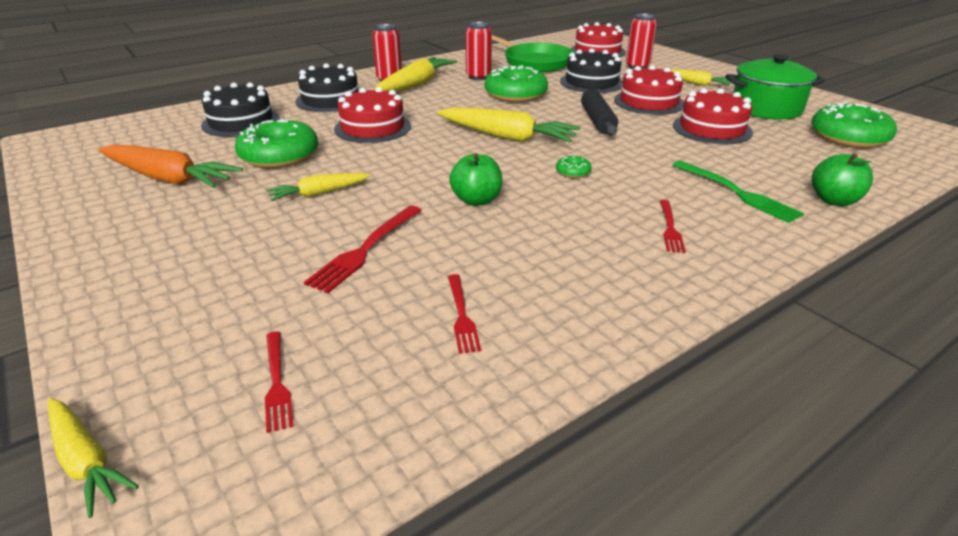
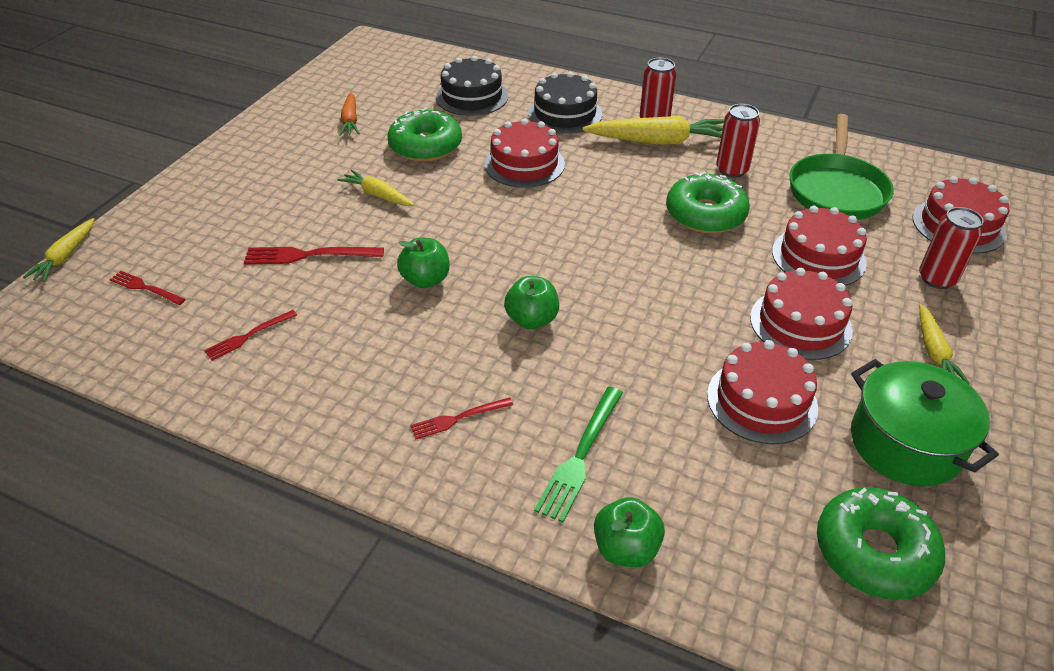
camera: 60 degrees right, 10 degrees up
(169, 178) = (350, 121): orange carrot -> orange carrot, size x0.57
(277, 383) = (145, 288): red fork -> red fork turned 75 degrees clockwise
(507, 137) = (579, 249): yellow carrot -> none
(573, 172) = (532, 320): green donut -> green apple
(591, 82) = (818, 257): black cake -> red cake
(597, 120) = (690, 298): black rolling pin -> none

